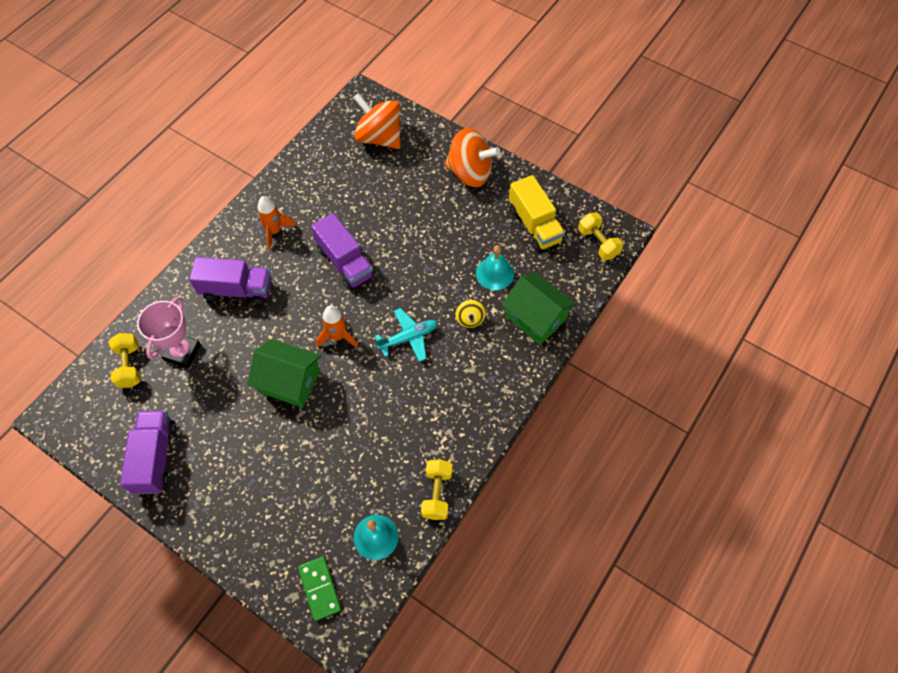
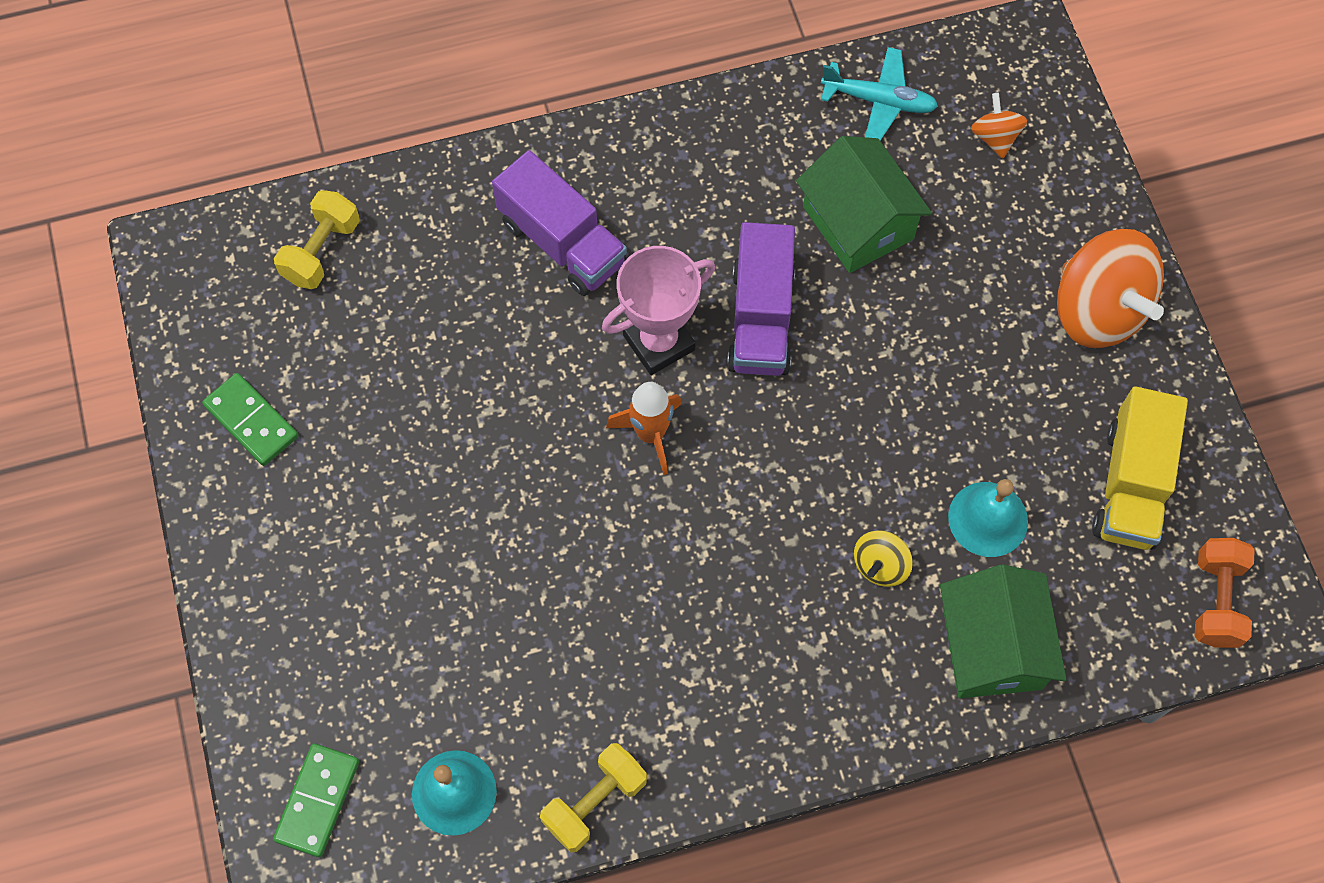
camera: 40 degrees right, 5 degrees up
(155, 457) = (251, 421): purple truck -> green domino
(182, 352) = (408, 286): pink trophy -> pink trophy (659, 343)
(274, 231) = (694, 185): orange rocket -> none
(289, 381) = (522, 451): green house -> green house (858, 223)
(379, 137) = (995, 137): orange spinning top -> orange spinning top, size x0.47
(409, 338) = (757, 521): turquoise plane -> turquoise plane (879, 101)
(598, 243) = (1216, 600): yellow dumbbell -> orange dumbbell

